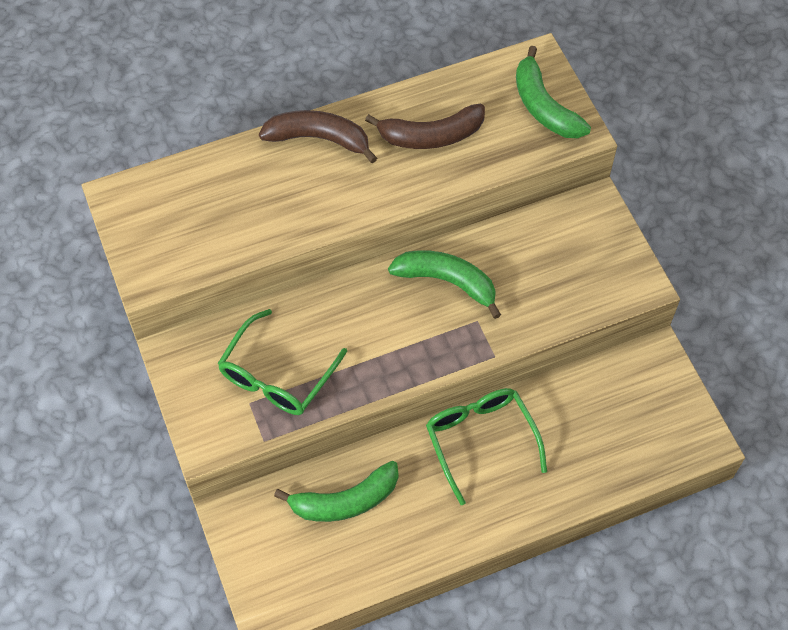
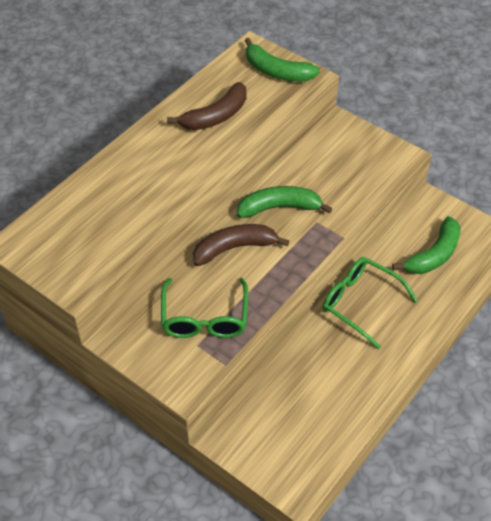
camera: 30 degrees left, 10 degrees down
(319, 139) = (139, 148): brown banana -> brown banana (234, 248)
(345, 501) = (298, 386): green banana -> green banana (434, 255)

